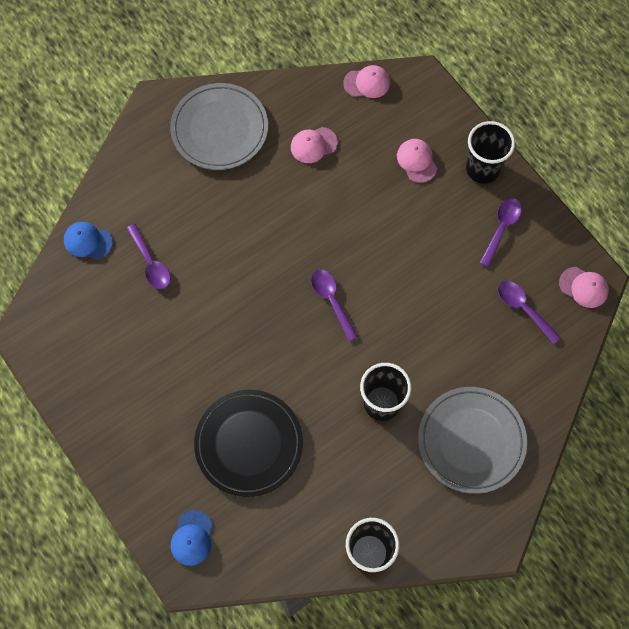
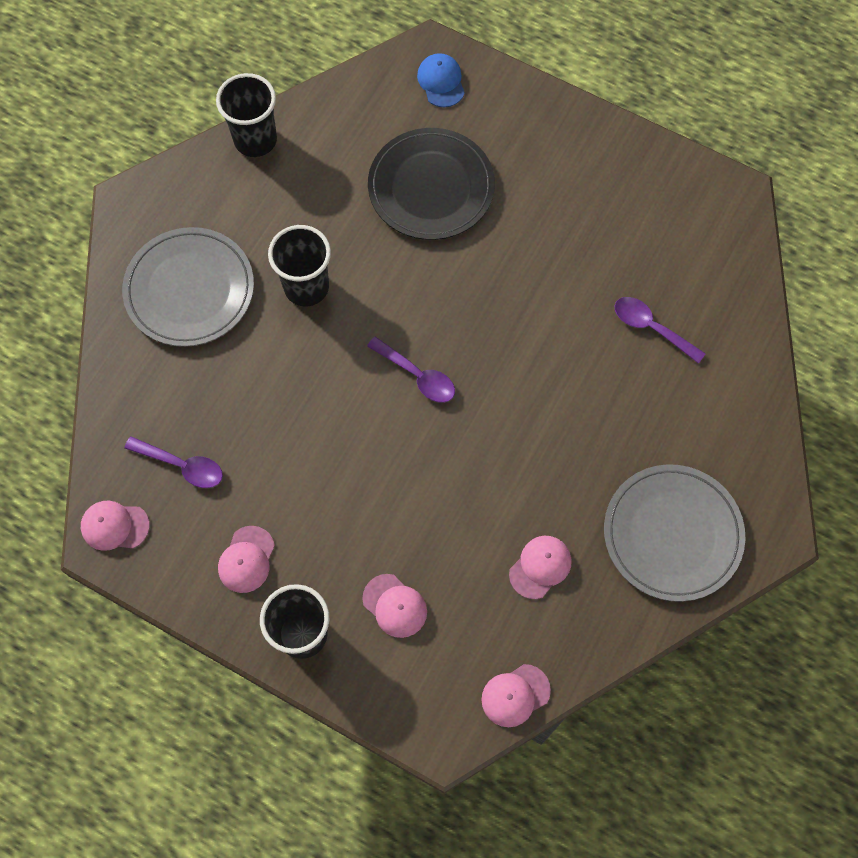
camera: 155 degrees right, 0 degrees up
(88, 241) = (739, 321): blue cap -> none
(501, 228) = (246, 559): purple spoon -> pink cap

